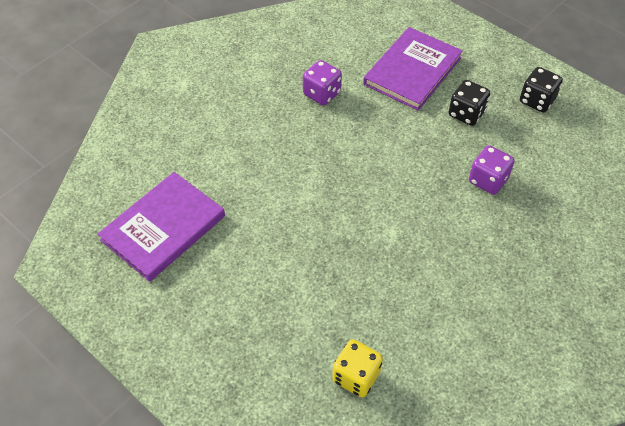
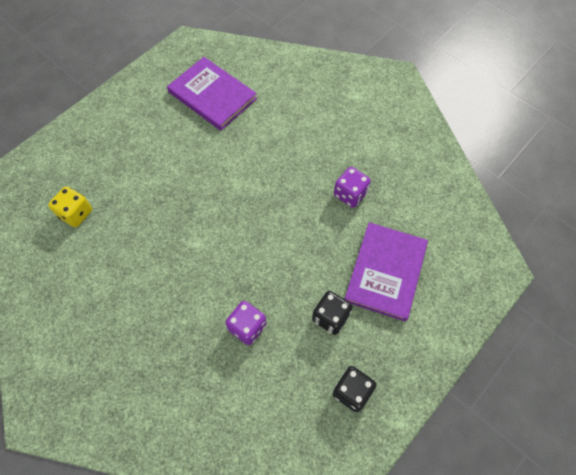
camera: 90 degrees right, 10 degrees up
(412, 71) = (385, 272): purple book -> purple book turned 75 degrees clockwise

